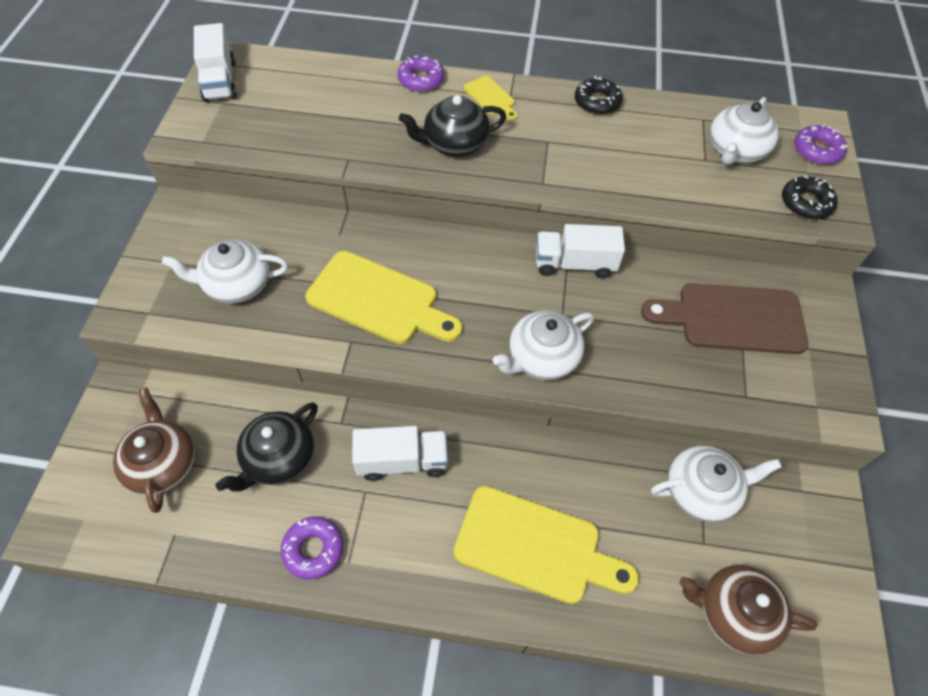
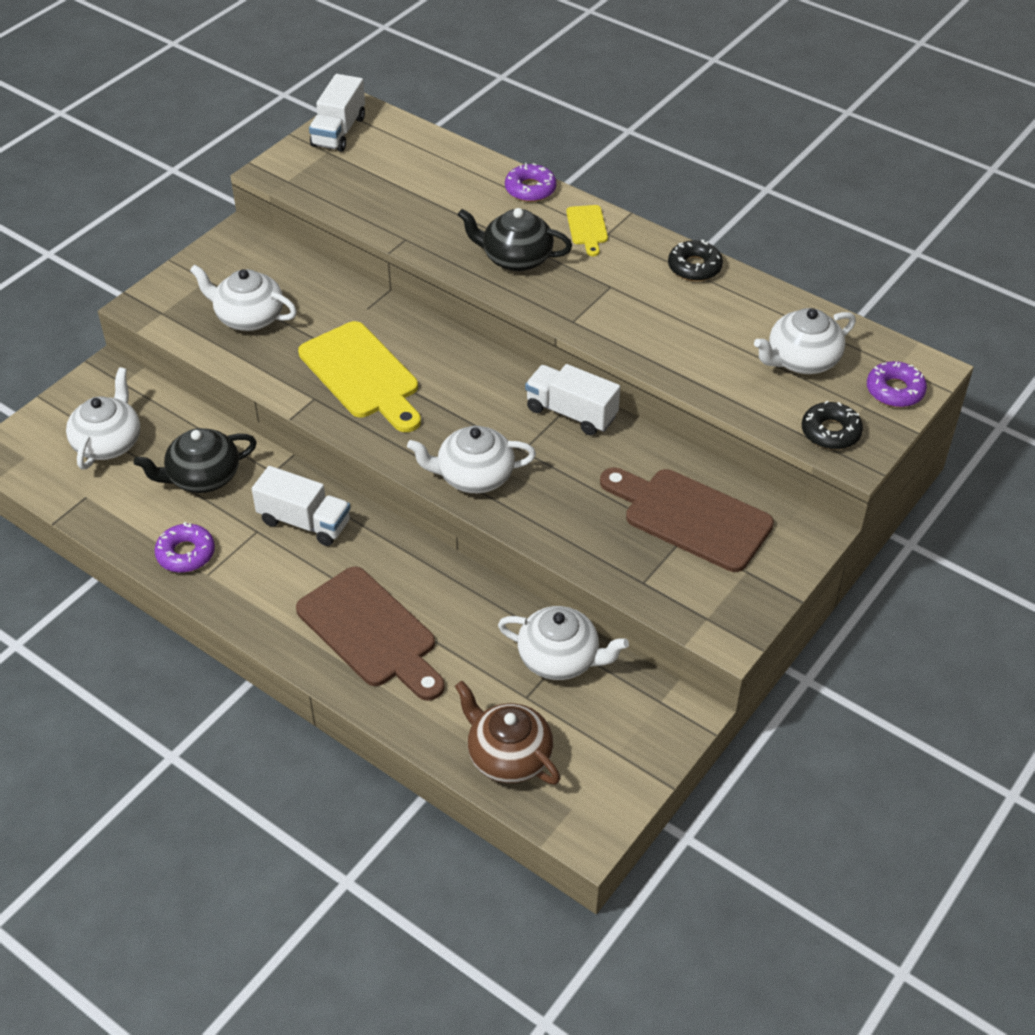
camera: 30 degrees right, 10 degrees down
(163, 463) = (108, 442): brown teapot -> white teapot
(535, 546) = (371, 632): yellow cutting board -> brown cutting board

